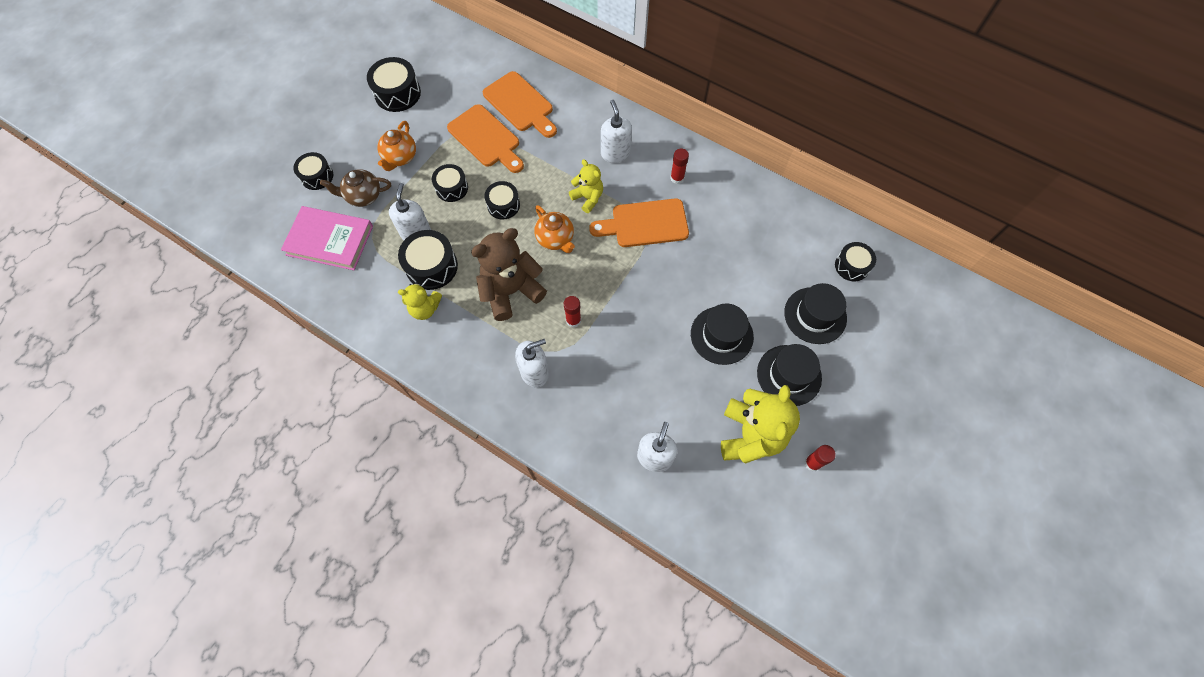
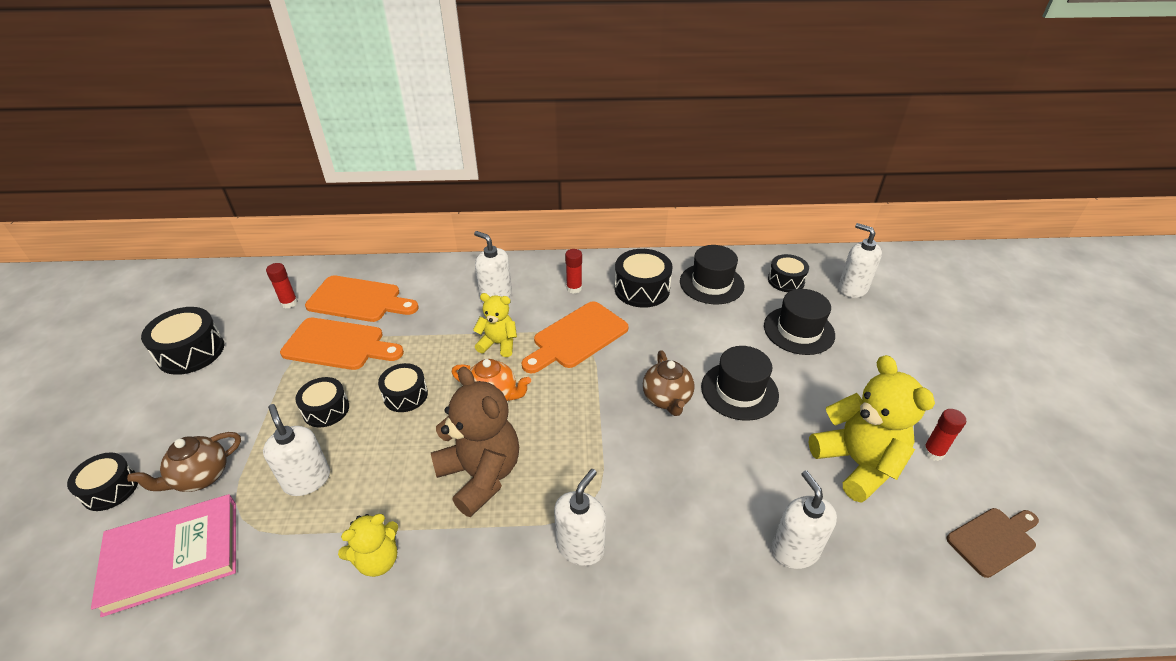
camera: 35 degrees left, 25 degrees down
(400, 157) = (233, 411): orange teapot -> none
(431, 266) = (354, 505): black drum -> black drum (642, 289)
(511, 291) = (480, 475): brown teddy bear -> brown teddy bear turned 120 degrees clockwise
(573, 320) = (579, 463): red glue stick -> red glue stick (289, 303)
(666, 310) = (667, 399): none -> brown teapot
(786, 537) = (993, 540): none -> brown cutting board
(789, 375) = (831, 389): black hat -> black hat (711, 284)
(901, 305) = (852, 288): none -> white soap dispenser

